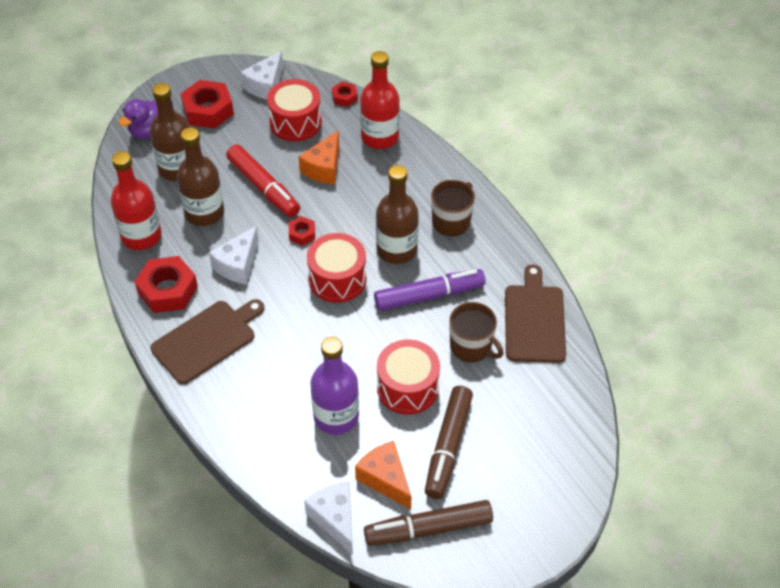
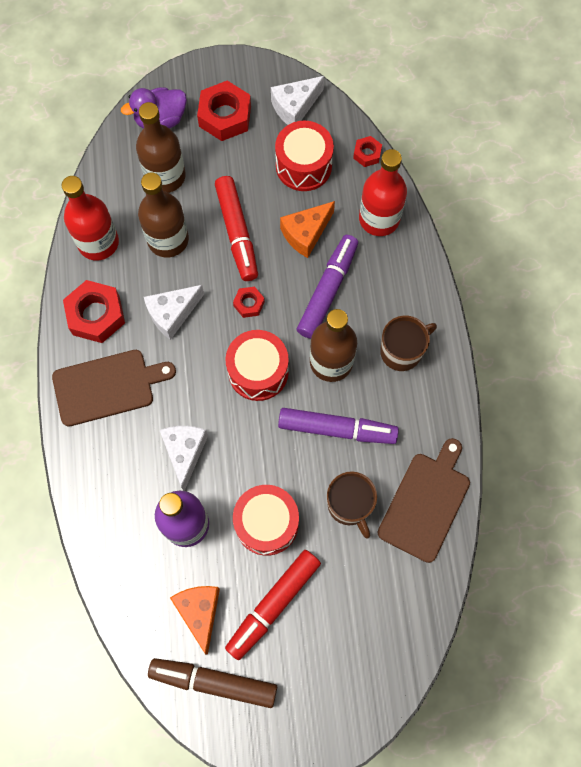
camera: 25 degrees right, 20 degrees up
(335, 519) = (136, 631): white cheese -> white cheese (185, 452)
(365, 200) = (328, 290): none -> purple marker
(448, 447) = (273, 605): brown marker -> red marker

